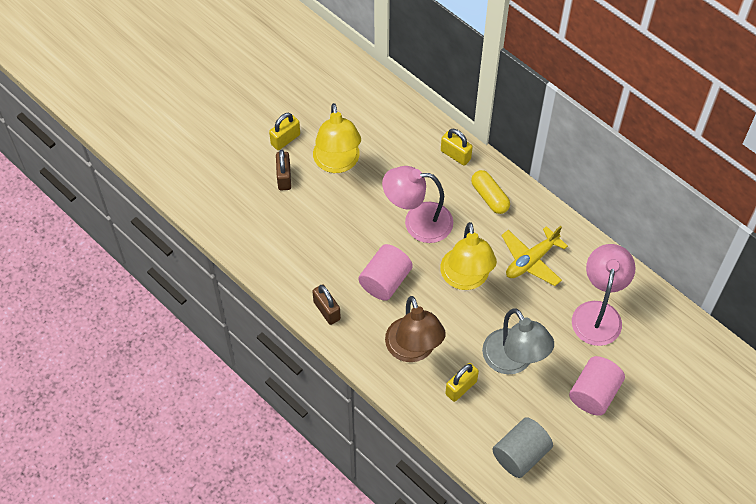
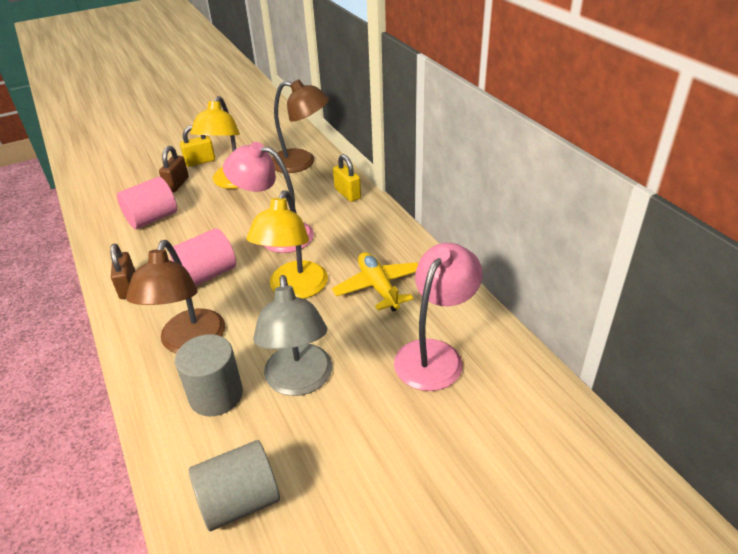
camera: 20 degrees right, 20 degrees down
(390, 120) = (301, 163): none -> brown lamp
(461, 387) = (216, 395): yellow padlock -> grey cylinder
(489, 197) = (363, 228): yellow capsule -> none
(531, 260) = (378, 287): yellow plane -> yellow plane turned 90 degrees clockwise
(594, 393) = (386, 446): pink cylinder -> pink cylinder (152, 218)

